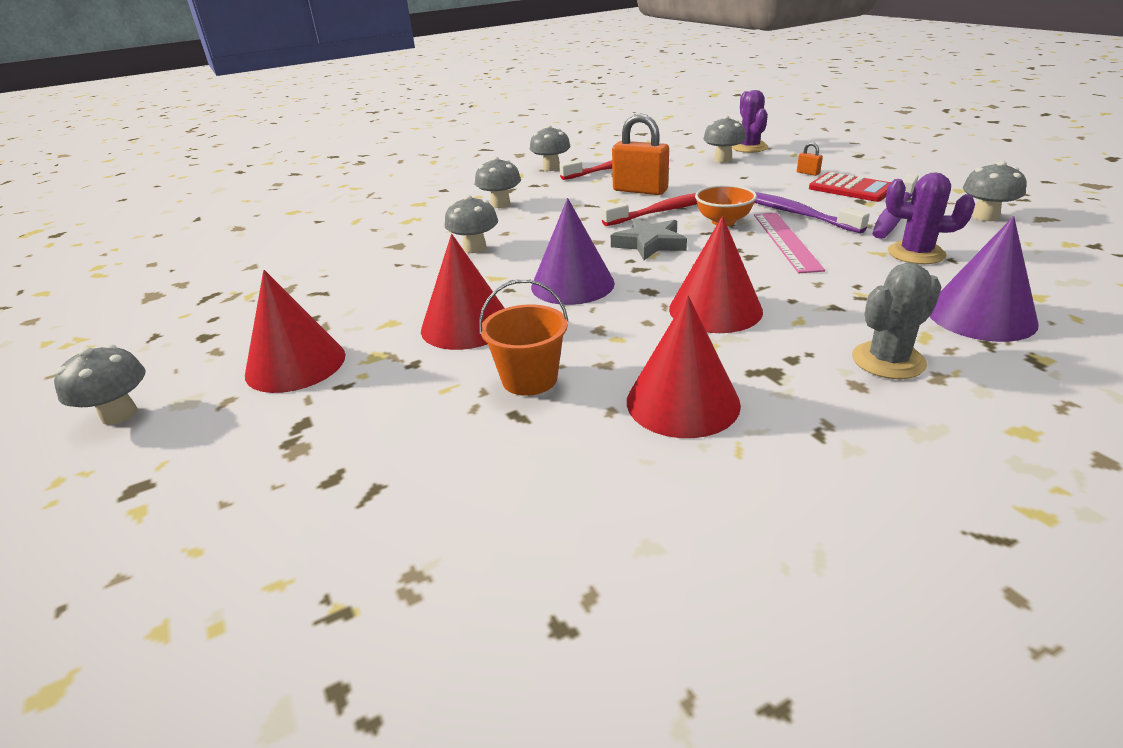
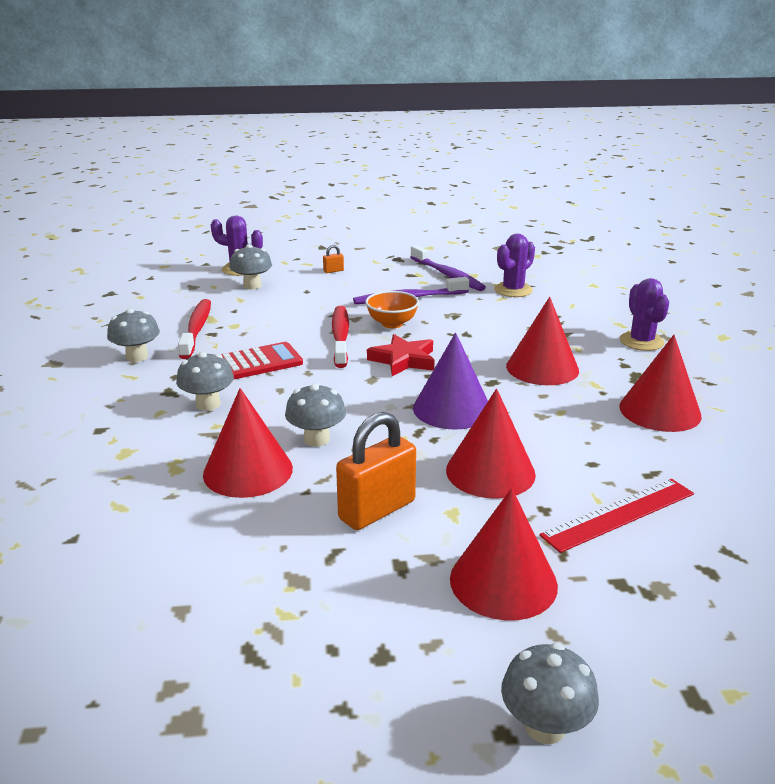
camera: 70 degrees left, 5 degrees down
(415, 240) = (248, 471): none -> red cone
(421, 406) = (619, 514): none -> red ruler
(529, 379) = (601, 459): orange bucket -> none
(640, 190) = (275, 334): orange padlock -> orange padlock (377, 510)
(650, 244) = (403, 360): grey star -> red star
(786, 241) = (453, 316): pink ruler -> none
(851, 189) = (385, 270): red calculator -> red calculator (259, 362)
(888, 361) = (641, 341): grey cactus -> purple cactus
(981, 316) = (606, 304): purple cone -> none
(985, 216) = (479, 257): grey mushroom -> none

